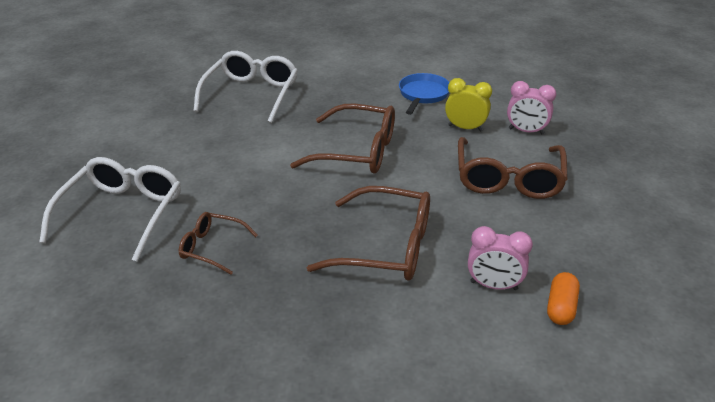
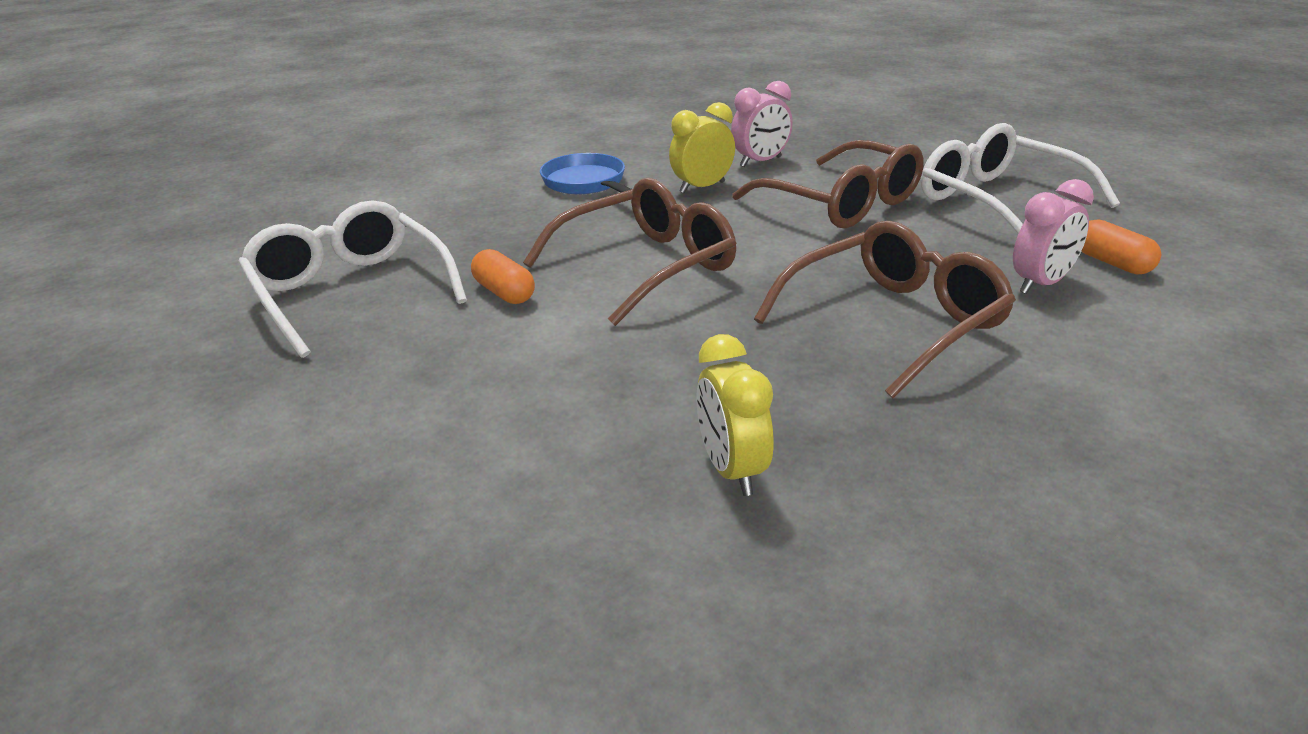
camera: 50 degrees left, 5 degrees down
(122, 213) = (497, 544): white glasses -> white glasses (998, 201)
(212, 247) = (732, 470): brown glasses -> yellow clock
(290, 128) = (504, 292): none -> orange capsule

